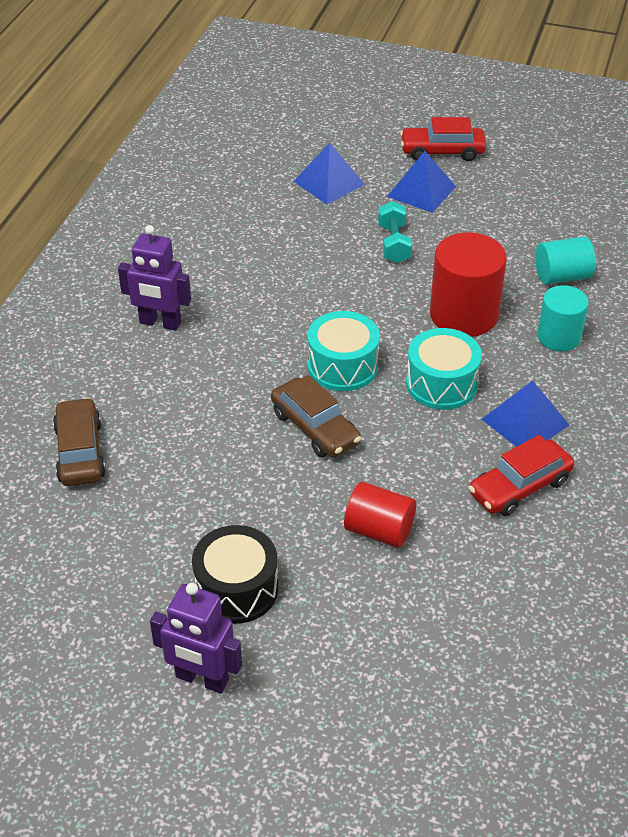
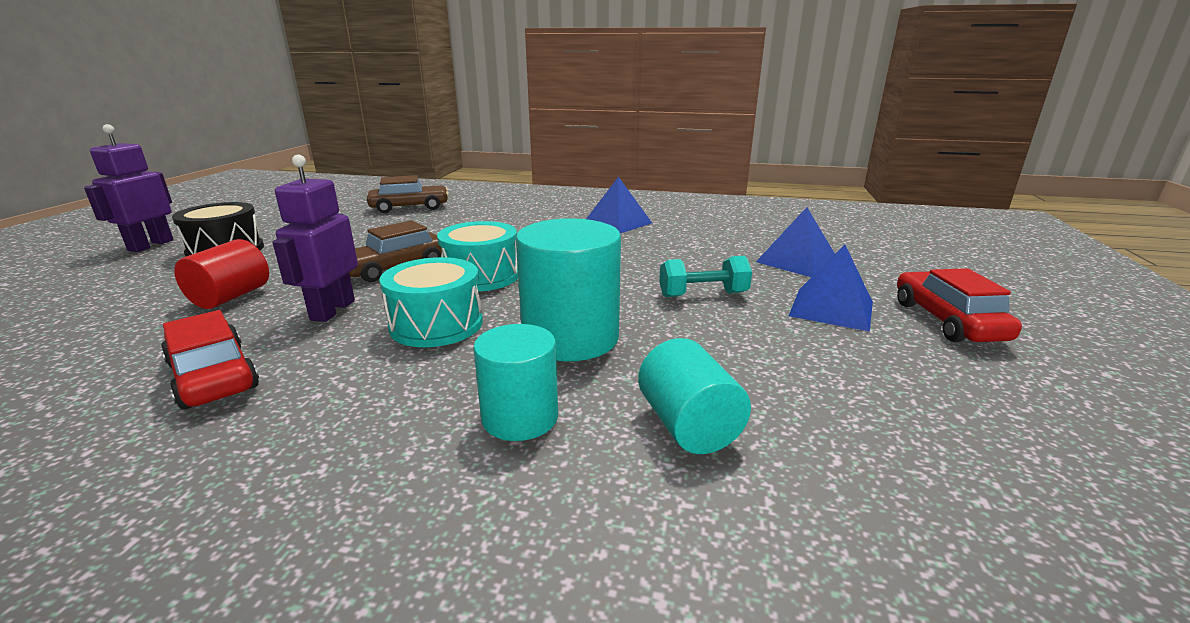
camera: 85 degrees right, 20 degrees down
(160, 323) = (548, 217): purple robot -> purple robot (332, 310)
(464, 315) = (570, 338): red cylinder -> turquoise cylinder
(525, 422) = (334, 382): blue pyramid -> blue pyramid (617, 223)

